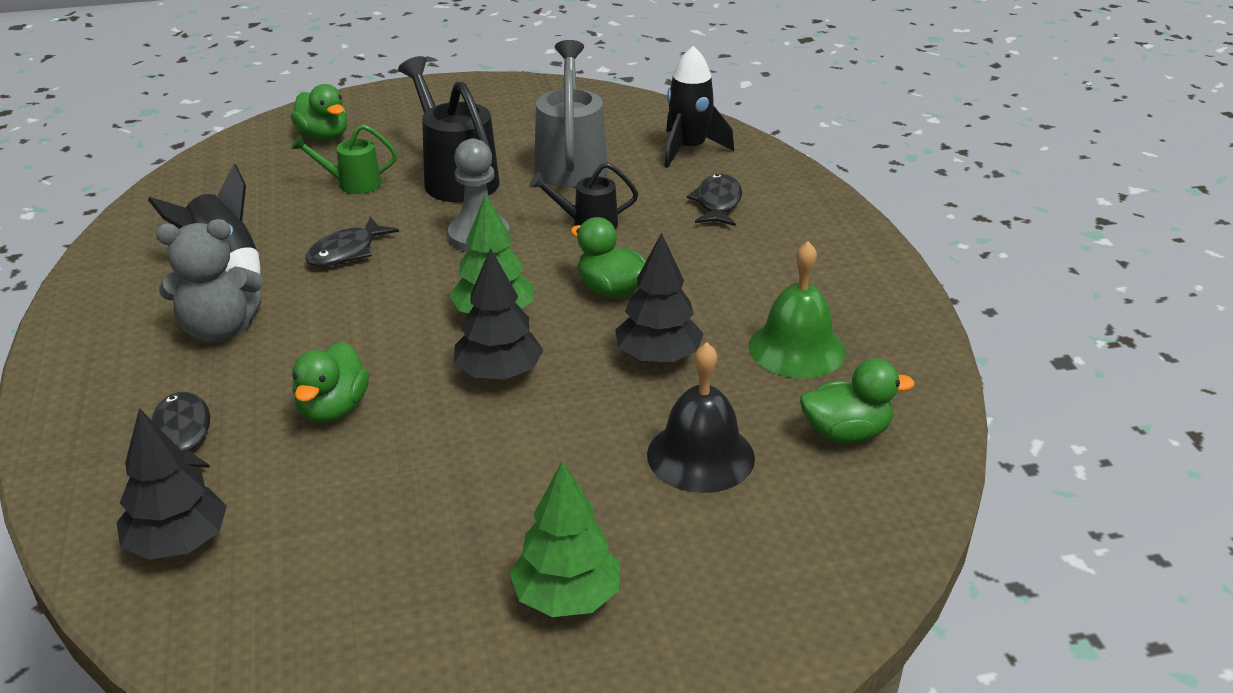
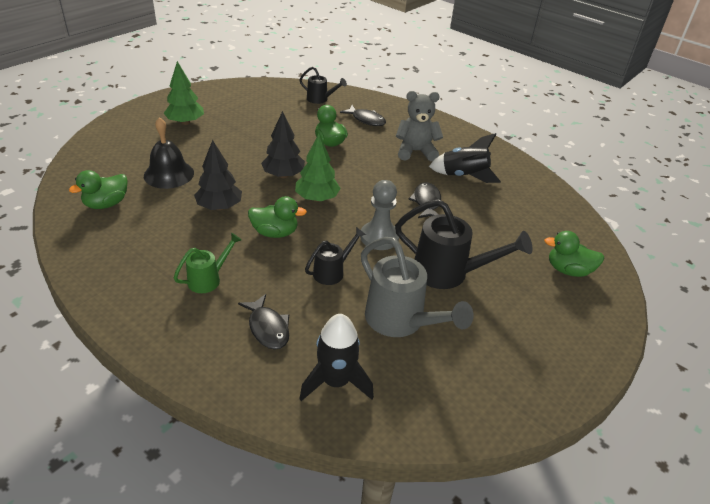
camera: 140 degrees right, 5 degrees up
(178, 543) = (320, 99): black tree -> black watering can
(218, 330) = (415, 151): grey teddy bear -> grey teddy bear turned 45 degrees clockwise
(353, 184) = (492, 242): green watering can -> green watering can (208, 279)
(796, 349) = (151, 237): green bell -> none

